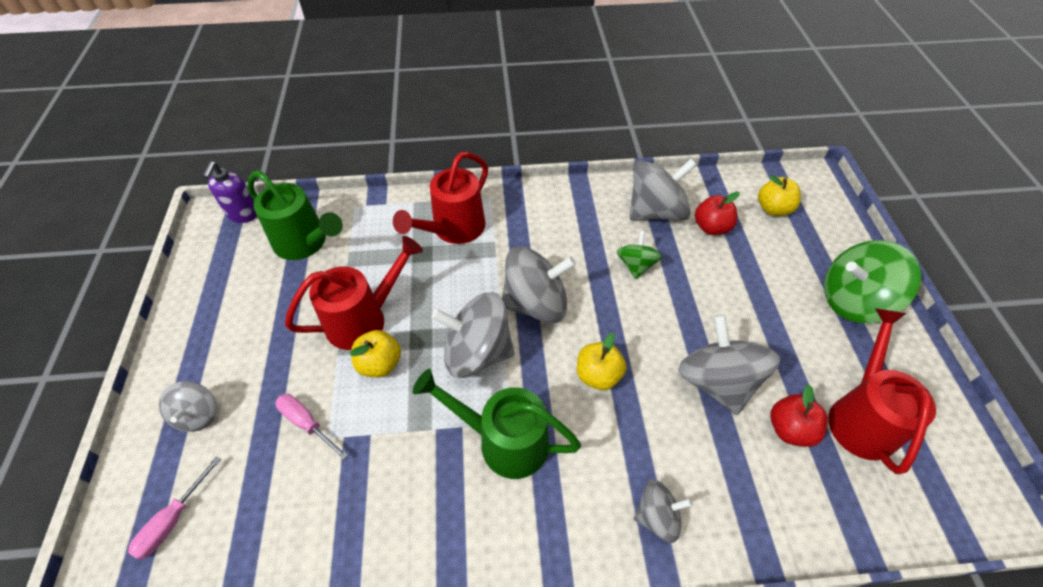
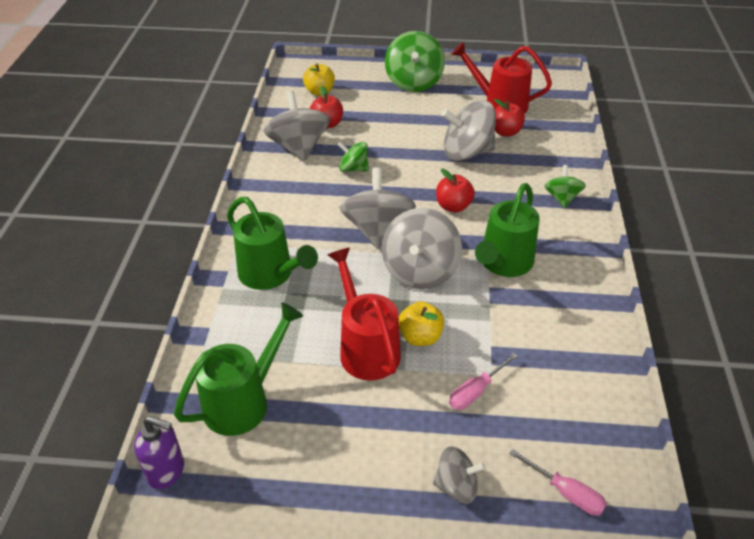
camera: 80 degrees left, 10 degrees down
(453, 230) = (271, 275): red watering can -> green watering can
(598, 375) = (453, 206): yellow apple -> red apple
(657, 516) = (562, 198): grey spinning top -> green spinning top

